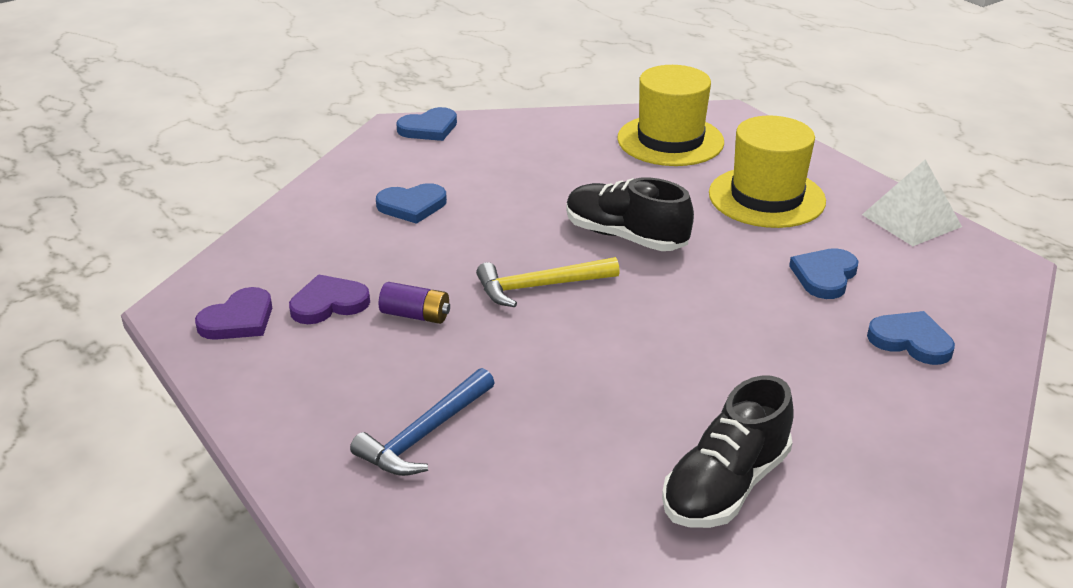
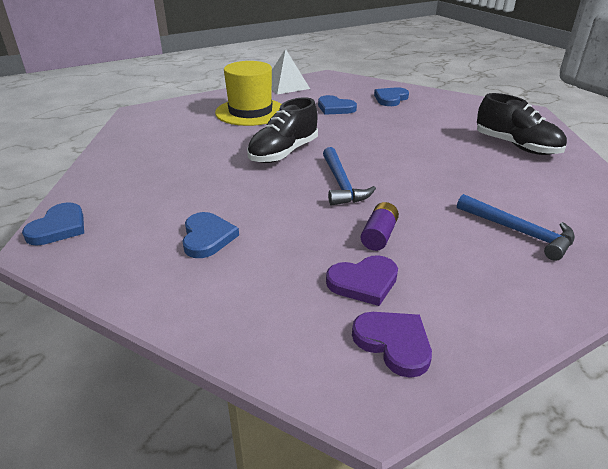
camera: 85 degrees left, 0 degrees up
(329, 303) = (363, 282): purple heart -> purple heart turned 90 degrees counterclockwise
(429, 128) = (59, 227): blue heart -> blue heart turned 45 degrees clockwise
(540, 287) = (341, 184): yellow hammer -> blue hammer
(670, 140) = (162, 130): yellow hat -> none

